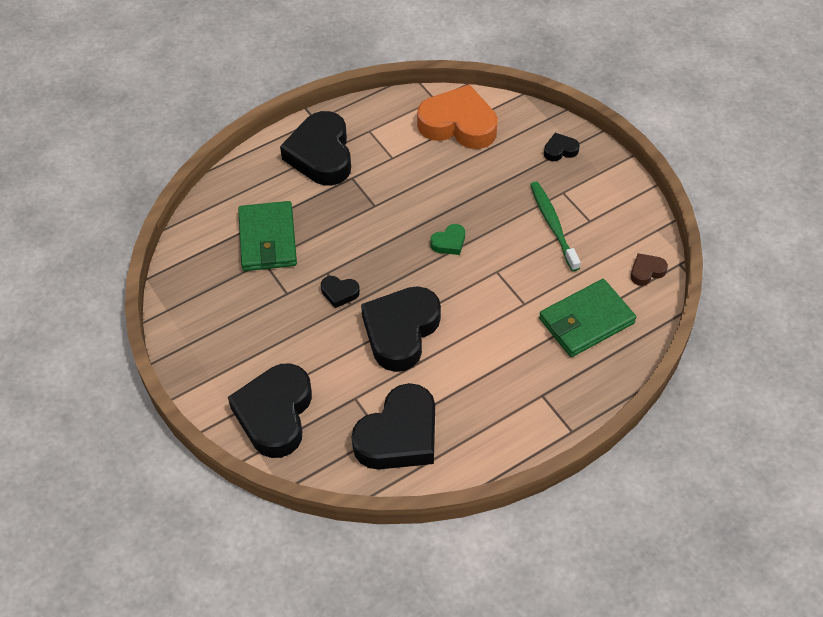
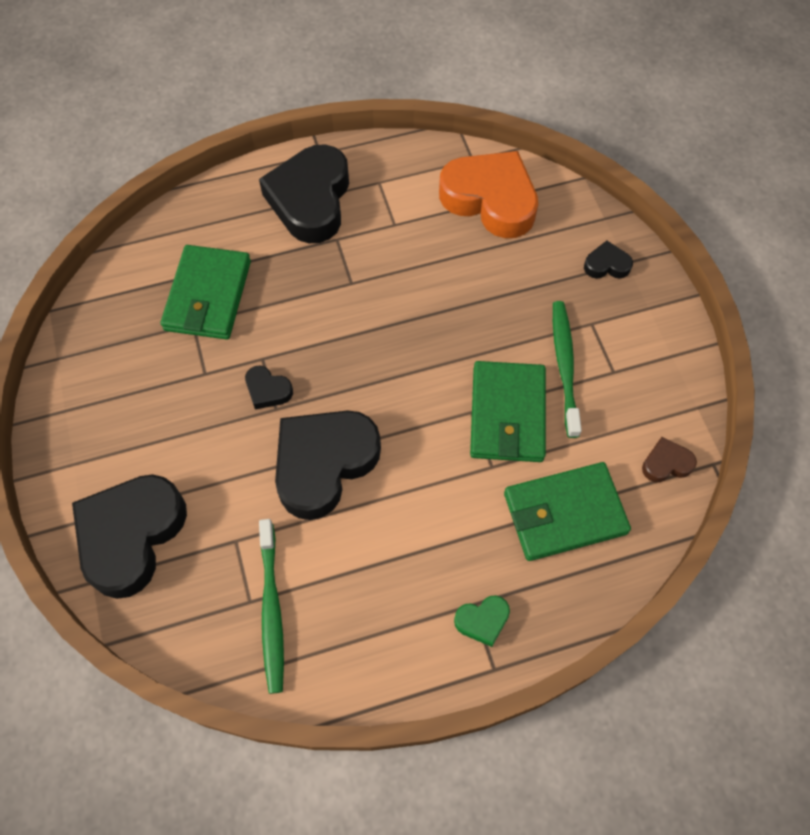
camera: 15 degrees right, 10 degrees up
(399, 435) = (271, 610): black heart -> green toothbrush
(449, 243) = (425, 356): green heart -> green heart (482, 621)
(523, 267) = (507, 414): none -> green wallet

